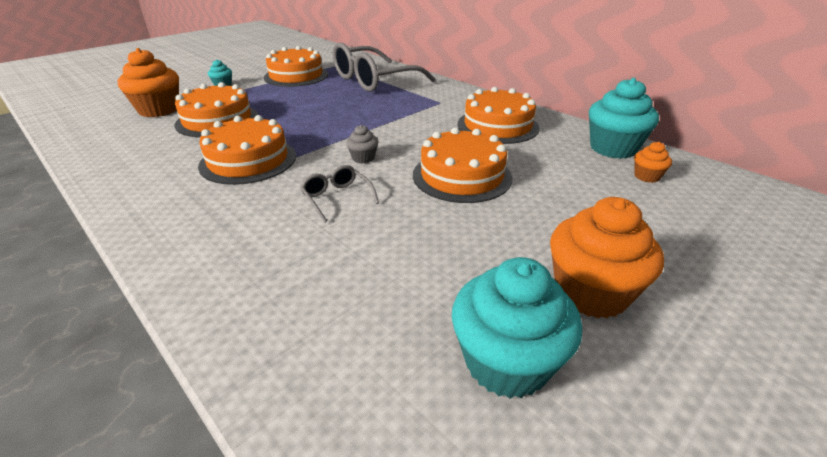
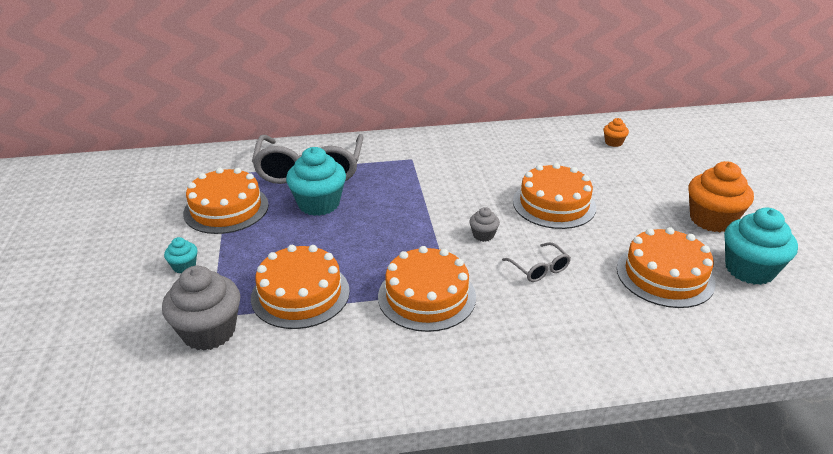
camera: 55 degrees left, 0 degrees up
(159, 110) = (209, 331): orange cupcake -> grey cupcake
(337, 198) = (539, 269): grey glasses -> grey glasses turned 120 degrees counterclockwise
(497, 126) = (488, 155): orange cake -> orange cake (665, 275)
(613, 148) = (568, 133): turquoise cupcake -> turquoise cupcake (319, 204)

